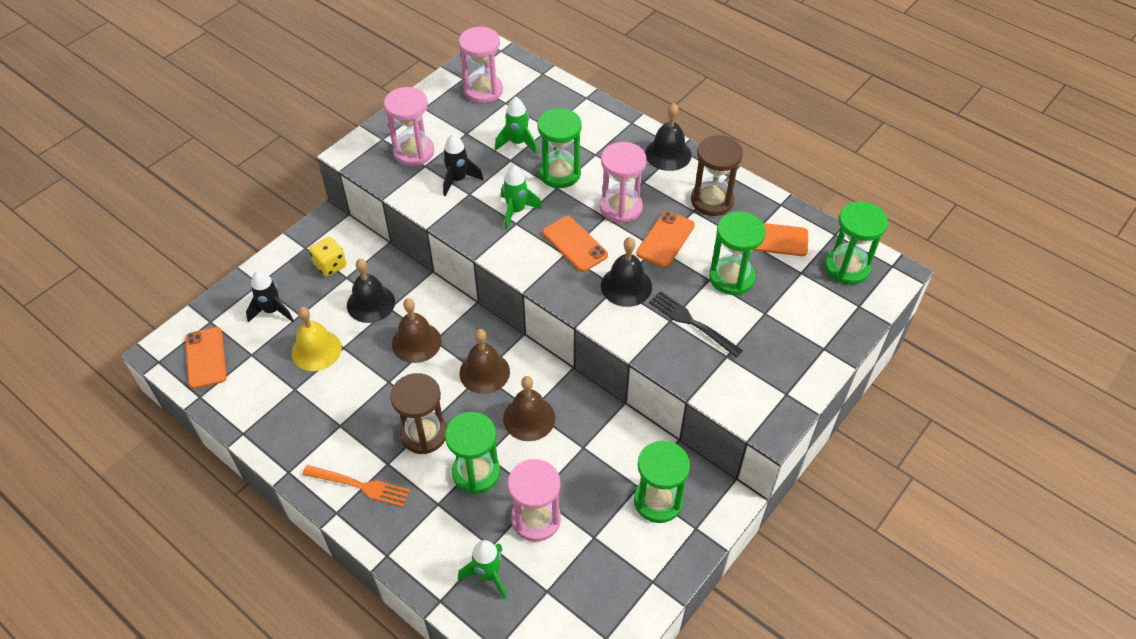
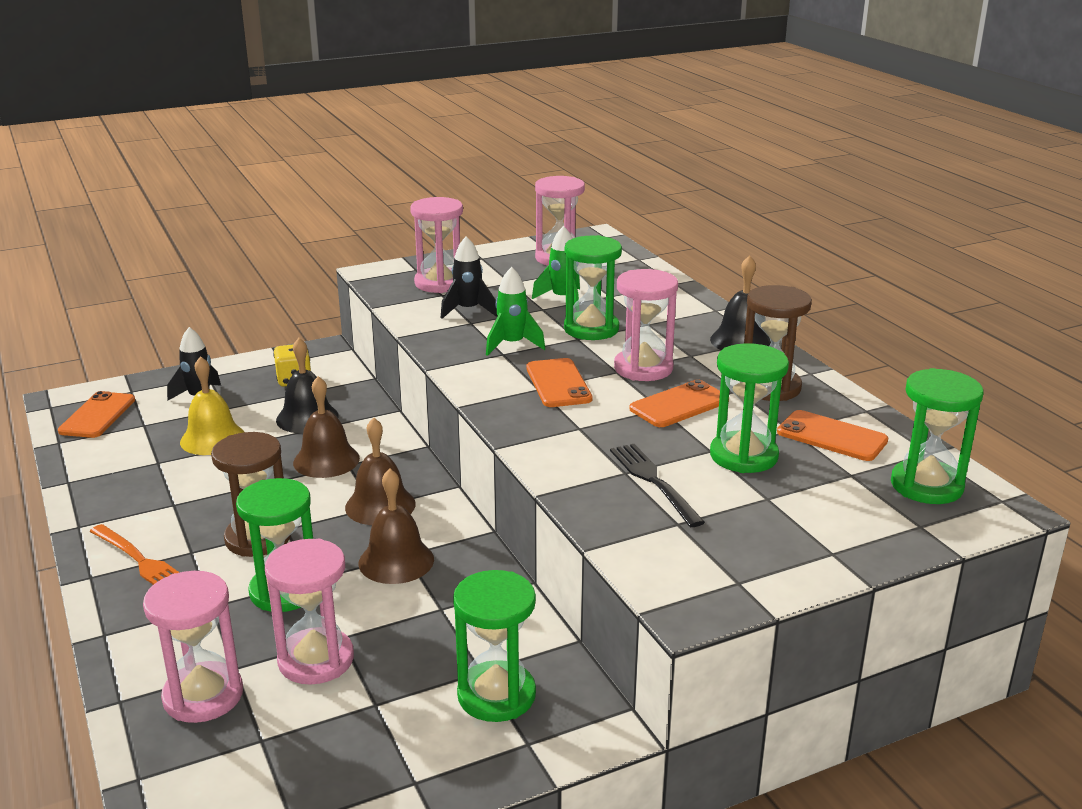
camera: 25 degrees right, 25 degrees down
(488, 575) = (203, 696): green rocket -> pink hourglass
(626, 286) = (592, 430): black bell -> none

